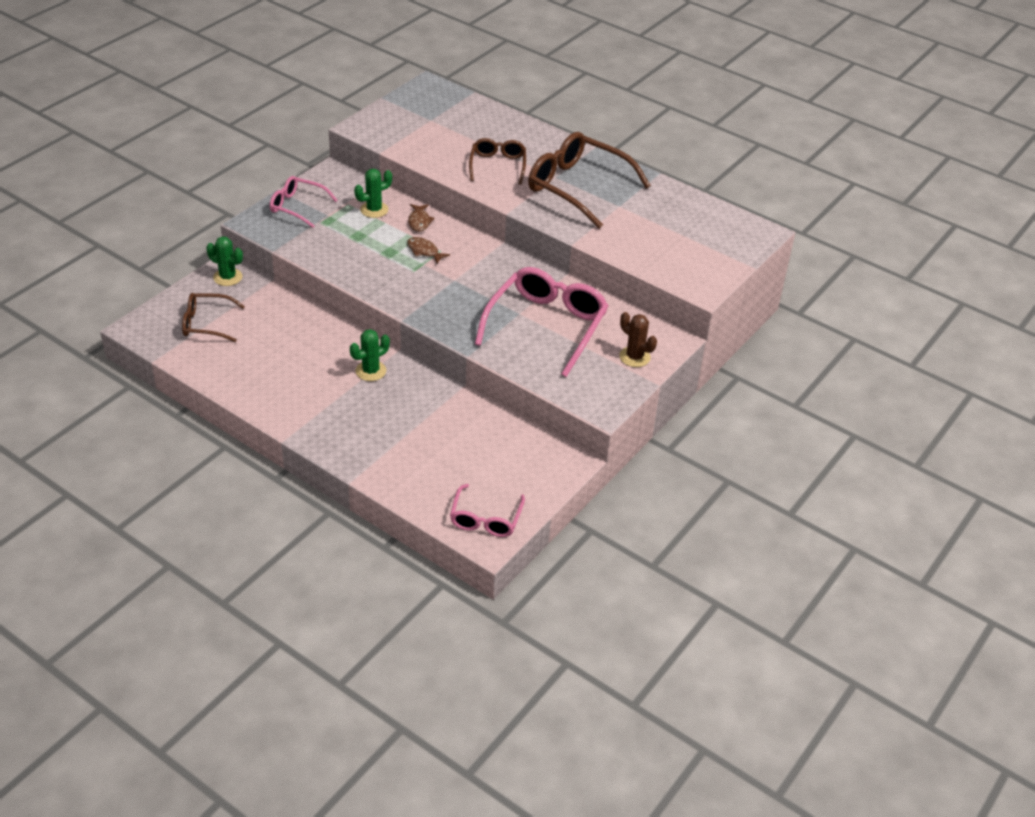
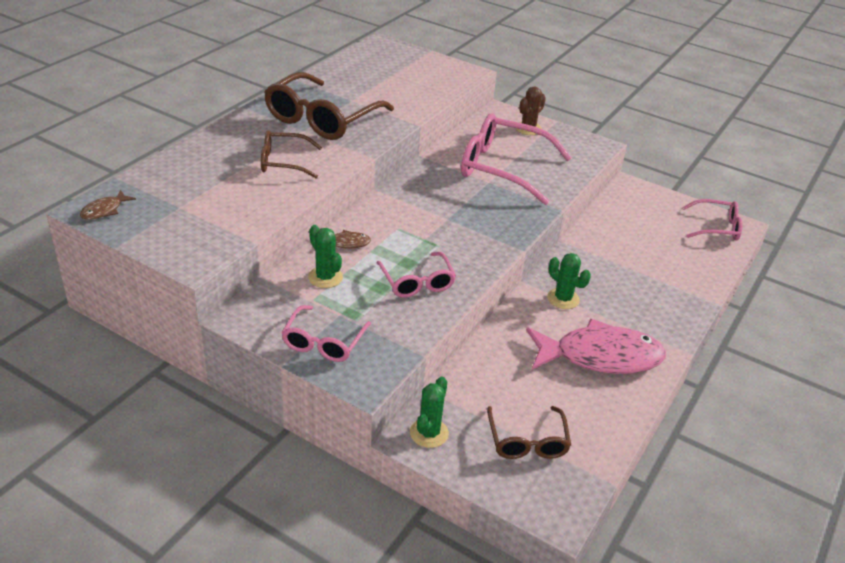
camera: 95 degrees left, 5 degrees down
(289, 380) = (600, 356): none -> pink fish
(362, 254) = (417, 282): none -> pink glasses
(424, 251) = (402, 238): brown fish -> brown fish (104, 210)

